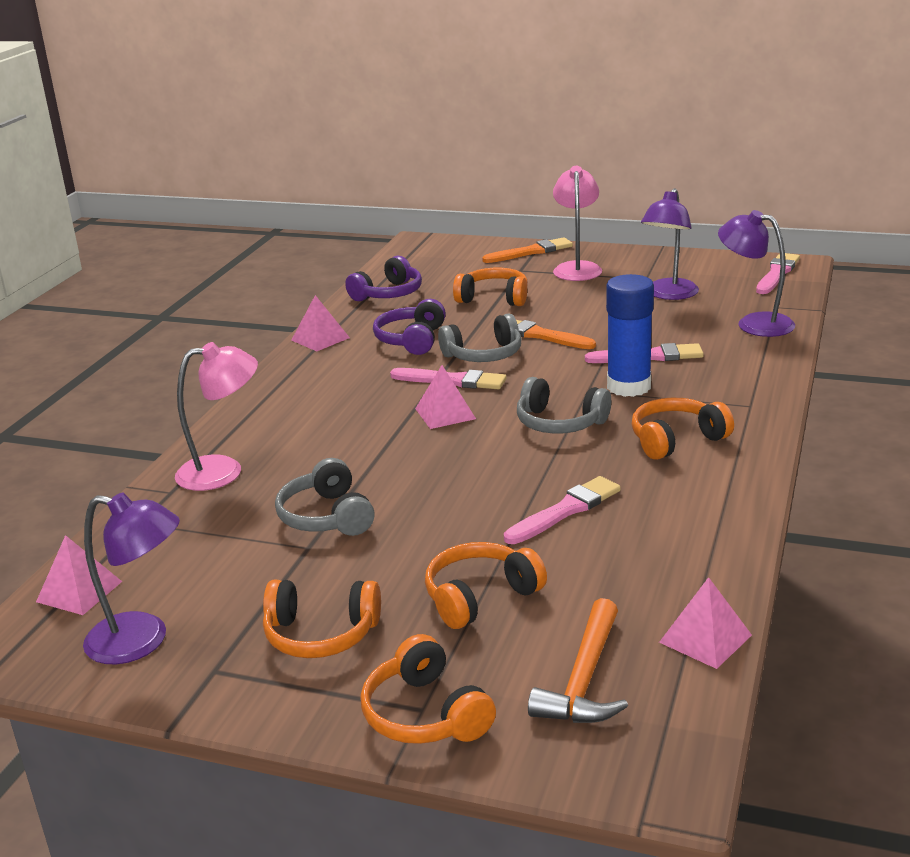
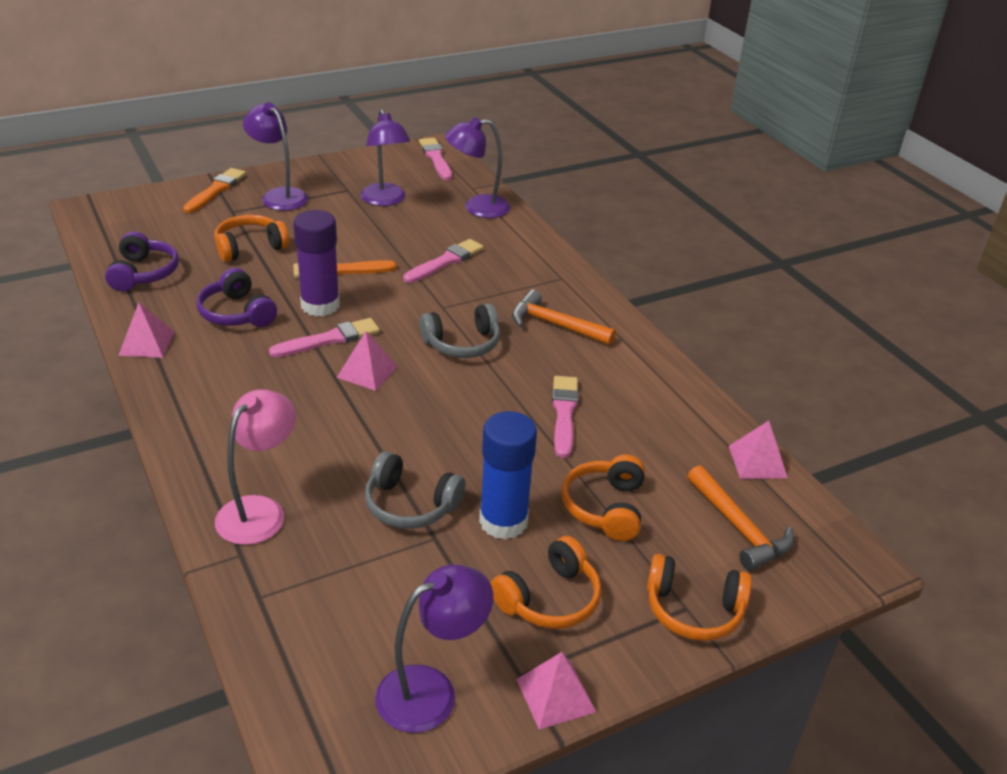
camera: 50 degrees left, 10 degrees up
(79, 591) = (308, 687): pink pyramid -> pink pyramid (556, 695)
(484, 355) = (320, 305): grey headphones -> purple glue stick
(577, 268) = (279, 195): pink lamp -> purple lamp
(628, 386) = (466, 293): blue glue stick -> blue glue stick (503, 521)
(676, 440) = (555, 325): orange headphones -> orange hammer

